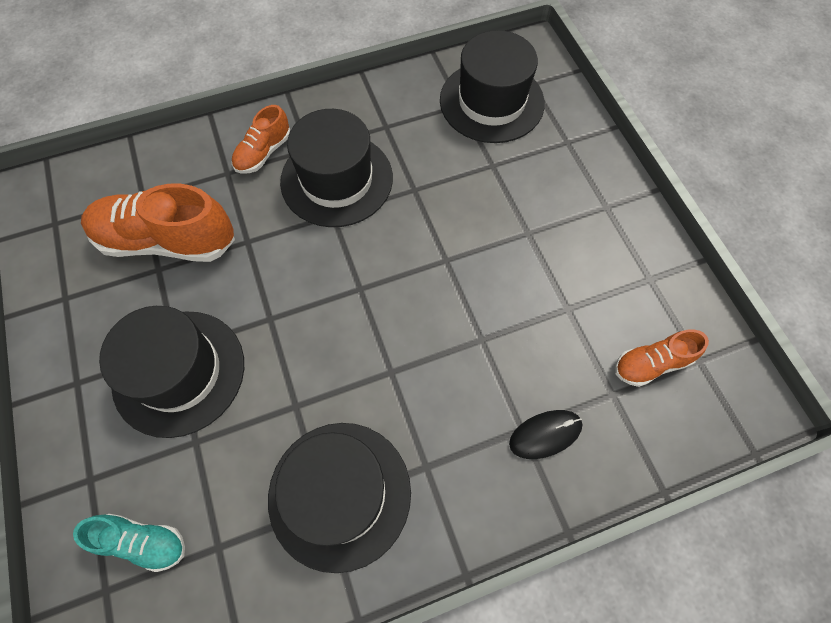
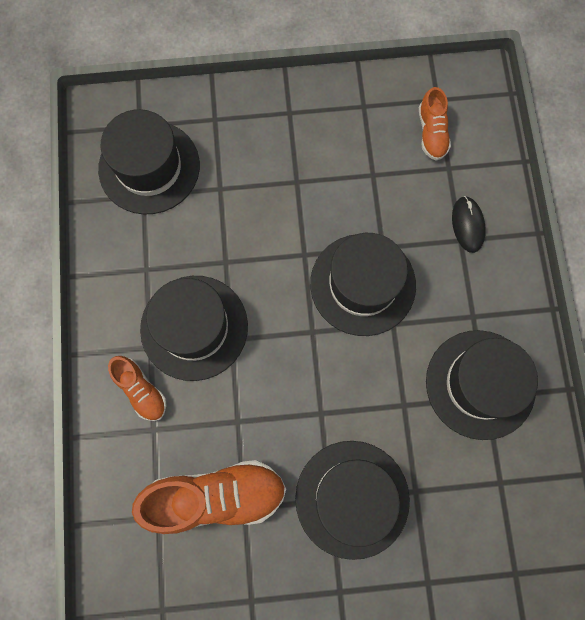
camera: 75 degrees left, 10 degrees up
(143, 541) = (485, 541): turquoise shoe -> none
(167, 240) = (216, 496): orange shoe -> orange shoe turned 120 degrees counterclockwise
(429, 327) = (362, 284): none -> black hat

